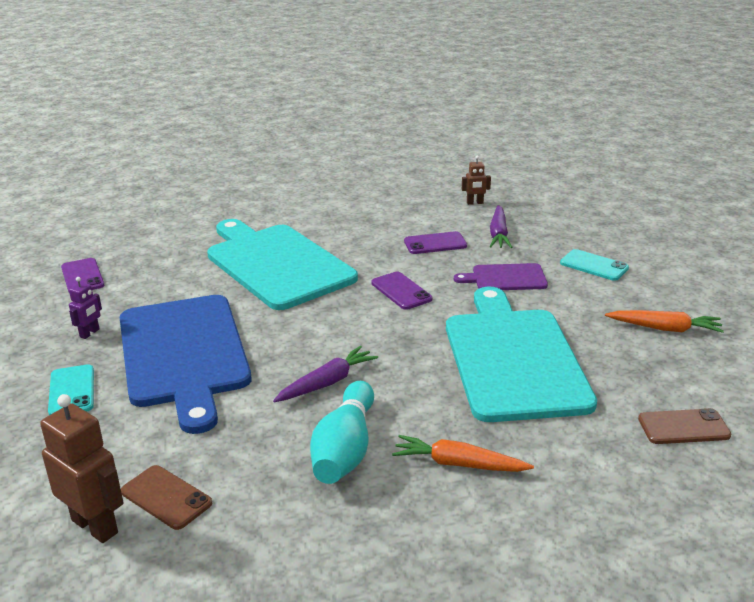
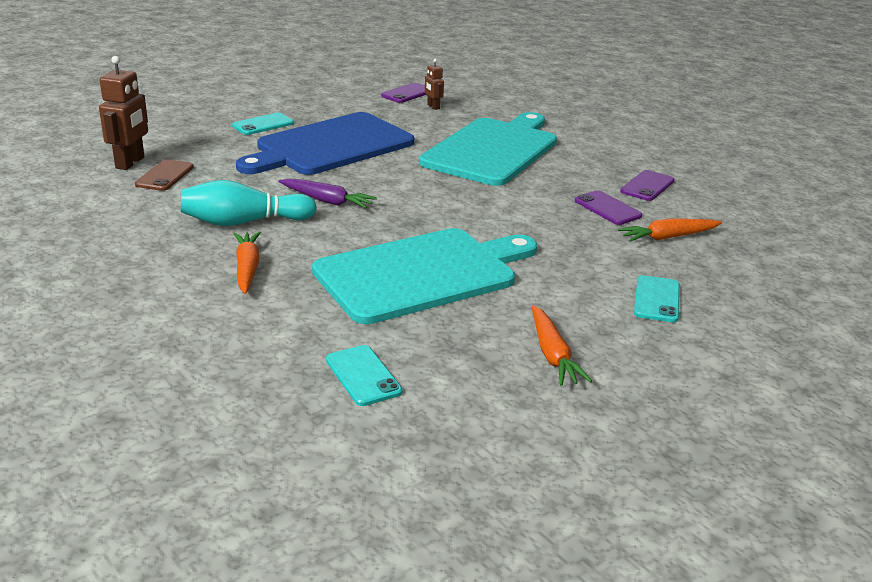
camera: 65 degrees right, 0 degrees up
(90, 333) = (334, 113): purple robot -> none
(401, 291) = (497, 207): purple phone -> purple phone (647, 186)
(475, 203) = (727, 216): brown robot -> brown robot (433, 107)
(498, 234) = (668, 237): purple carrot -> orange carrot
(505, 278) = (574, 252): purple cutting board -> none
(683, 427) = (363, 376): brown phone -> turquoise phone

